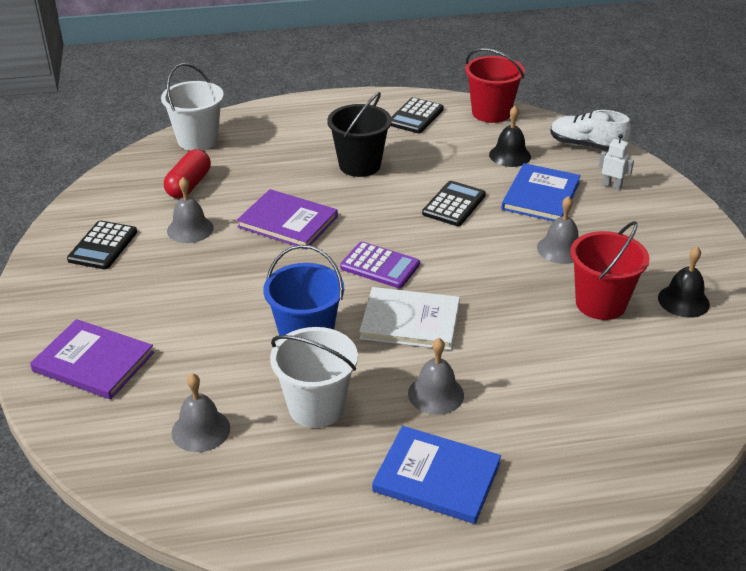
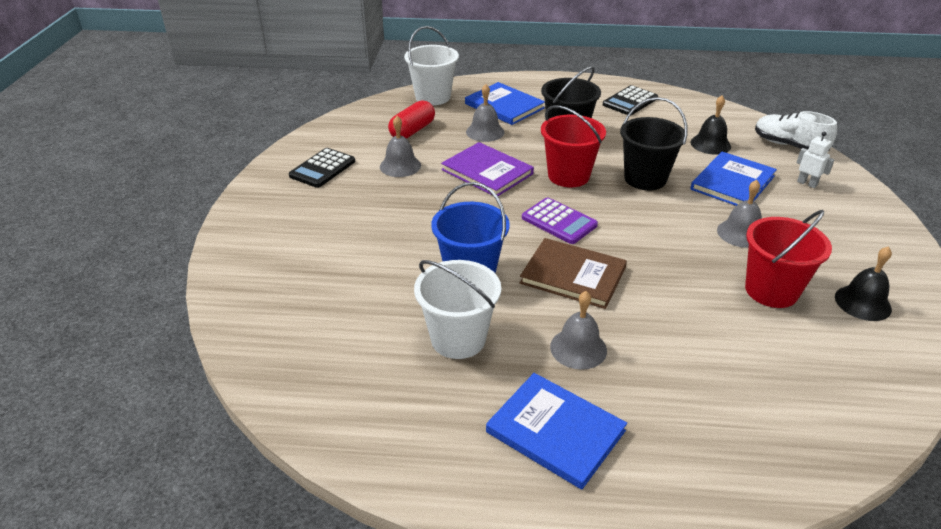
camera: 15 degrees right, 0 degrees up
(93, 362) = (276, 262): purple book -> none
(201, 430) = (344, 340): grey bell -> grey bell (485, 132)
(282, 140) = (504, 106): none -> blue book
(410, 321) = (573, 275): white book -> brown book
(454, 204) = (645, 179): black calculator -> black bucket
(491, 113) = (701, 107): red bucket -> red bucket (568, 176)

